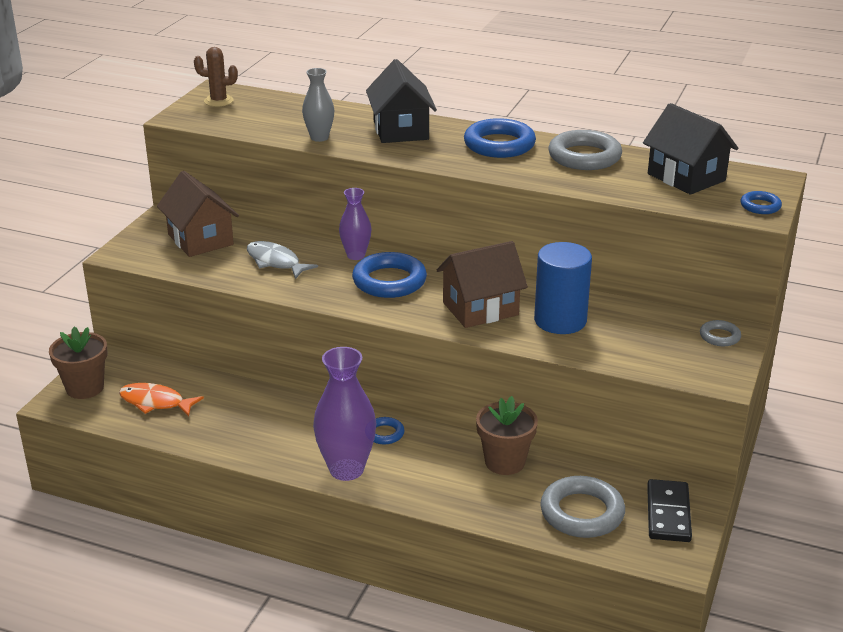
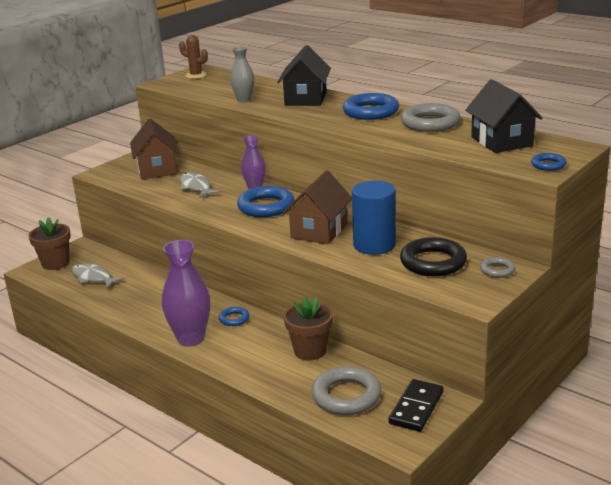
camera: 20 degrees right, 5 degrees down
(155, 402) = (93, 278): orange fish -> grey fish
(480, 309) = (319, 231): brown house -> brown house turned 60 degrees counterclockwise
(642, 335) = (433, 262): none -> black ring

